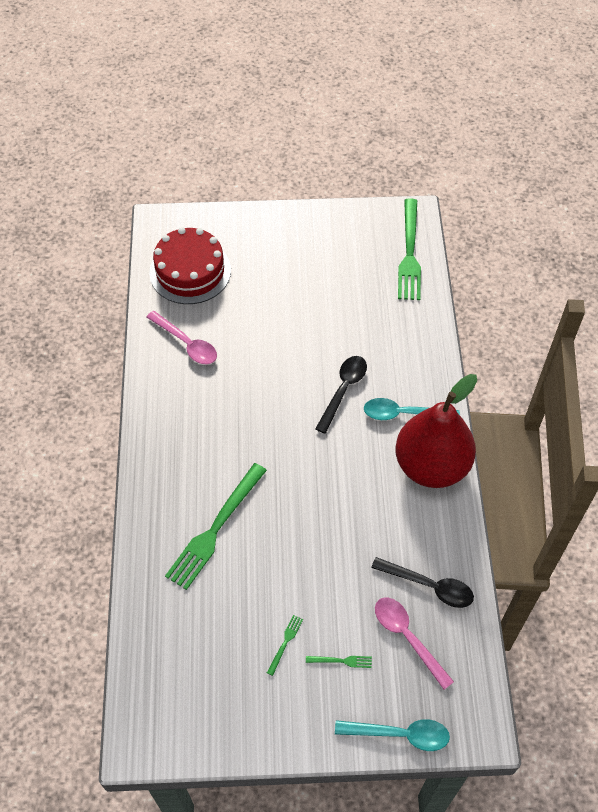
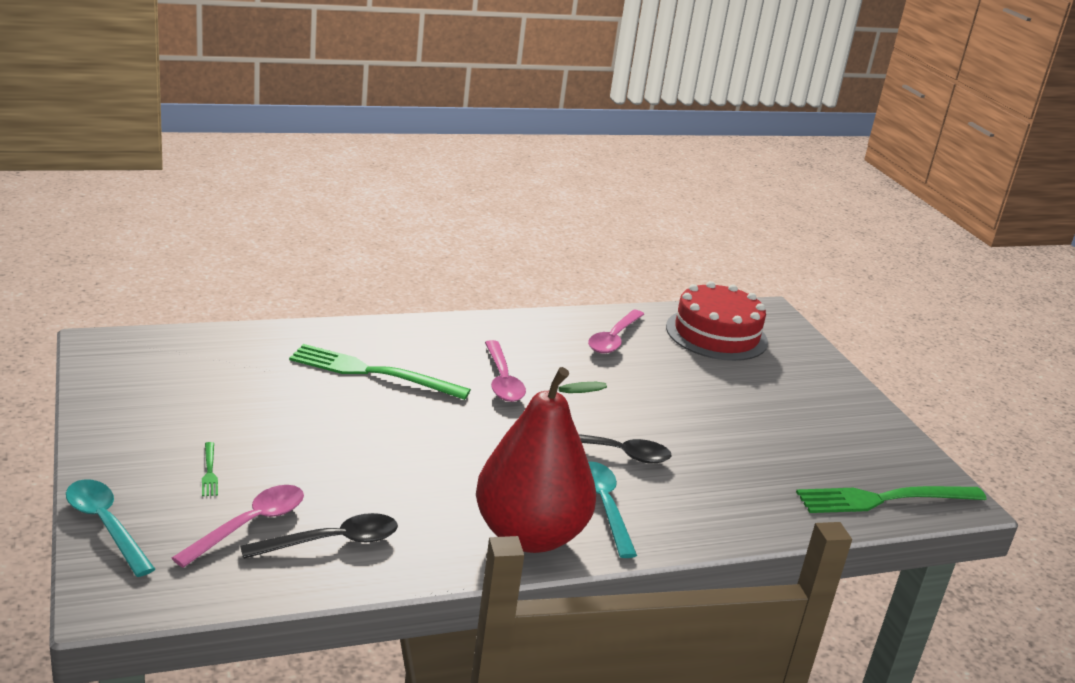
camera: 70 degrees right, 30 degrees down
(239, 438) = (502, 380): none -> pink spoon
(285, 643) = (230, 428): green fork -> none
(400, 734) = (105, 525): turquoise spoon -> turquoise spoon turned 150 degrees clockwise
(429, 586) = (333, 542): black spoon -> black spoon turned 120 degrees counterclockwise

